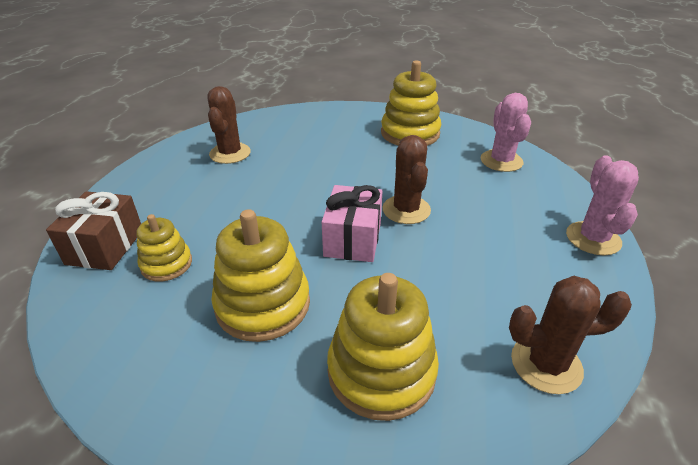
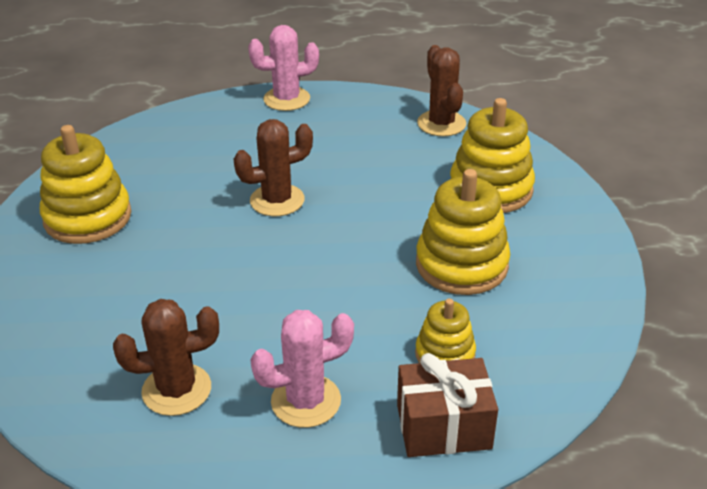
camera: 105 degrees left, 0 degrees up
(353, 239) = (343, 228): pink gift -> none
(501, 161) = (155, 145): pink cactus -> pink cactus (306, 401)

